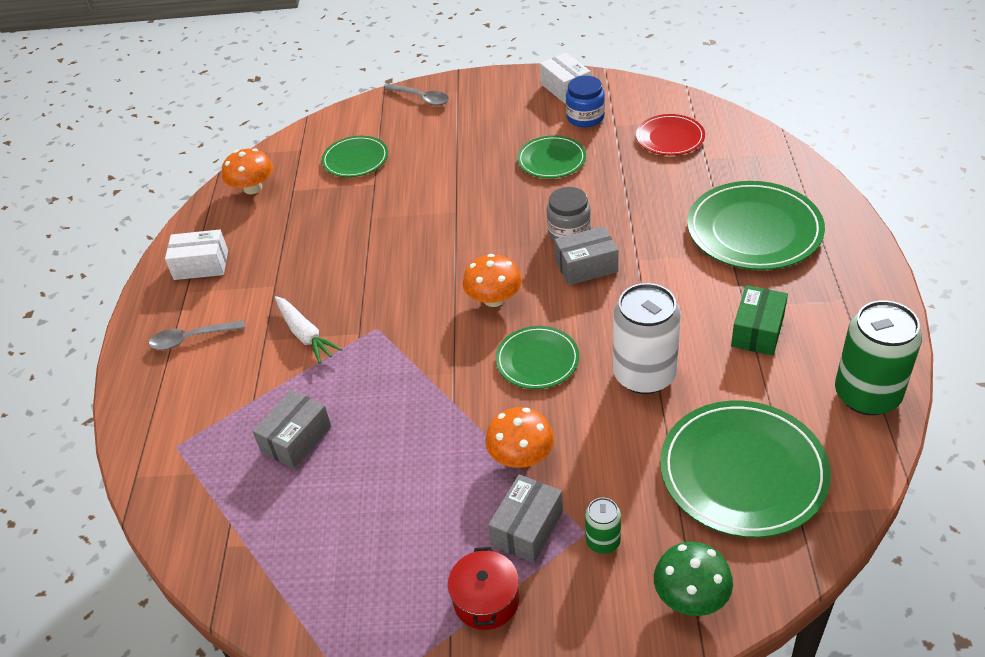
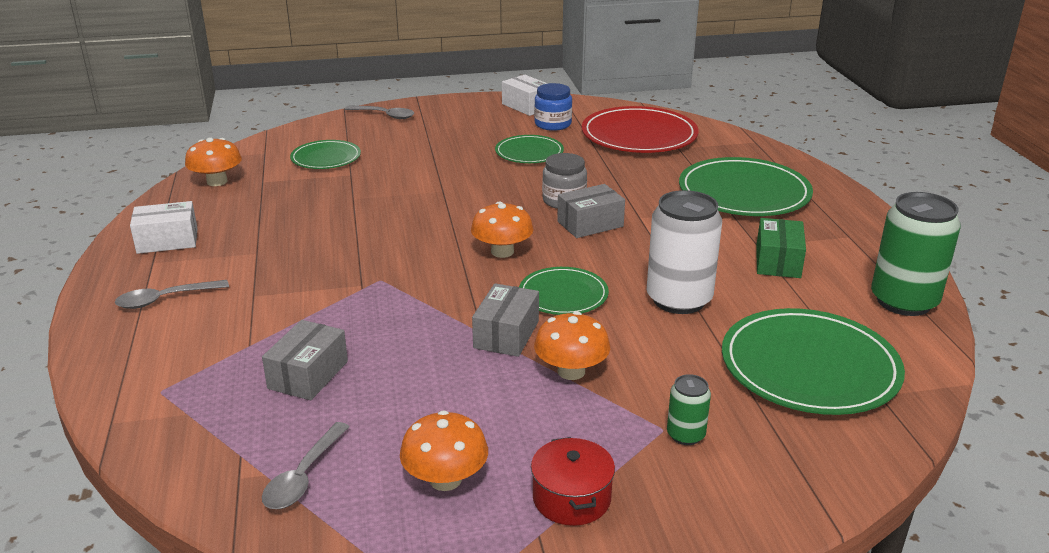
camera: 15 degrees left, 15 degrees down
(275, 551) = (304, 476): none -> grey spoon
(305, 335) = (300, 289): white carrot -> none
(387, 567) = (445, 479): none -> orange mushroom
(527, 528) = (598, 431): grey box -> grey box (506, 334)
(670, 138) = (639, 135): red plate -> red plate, size x1.75
(691, 596) = (799, 473): green mushroom -> none

